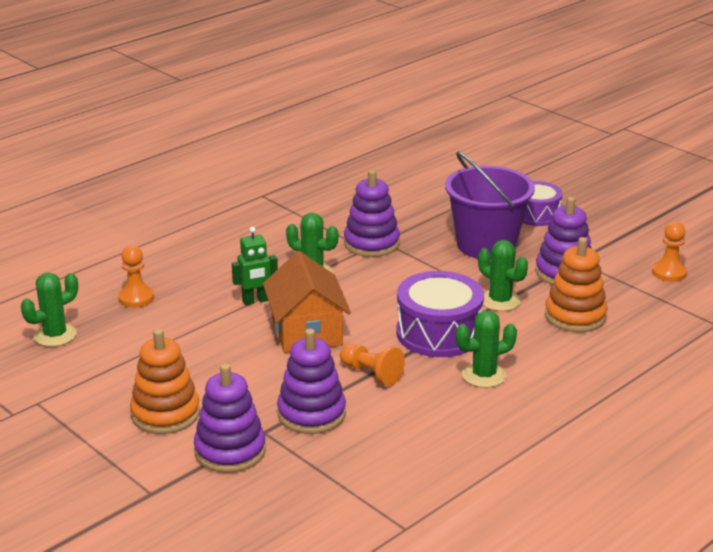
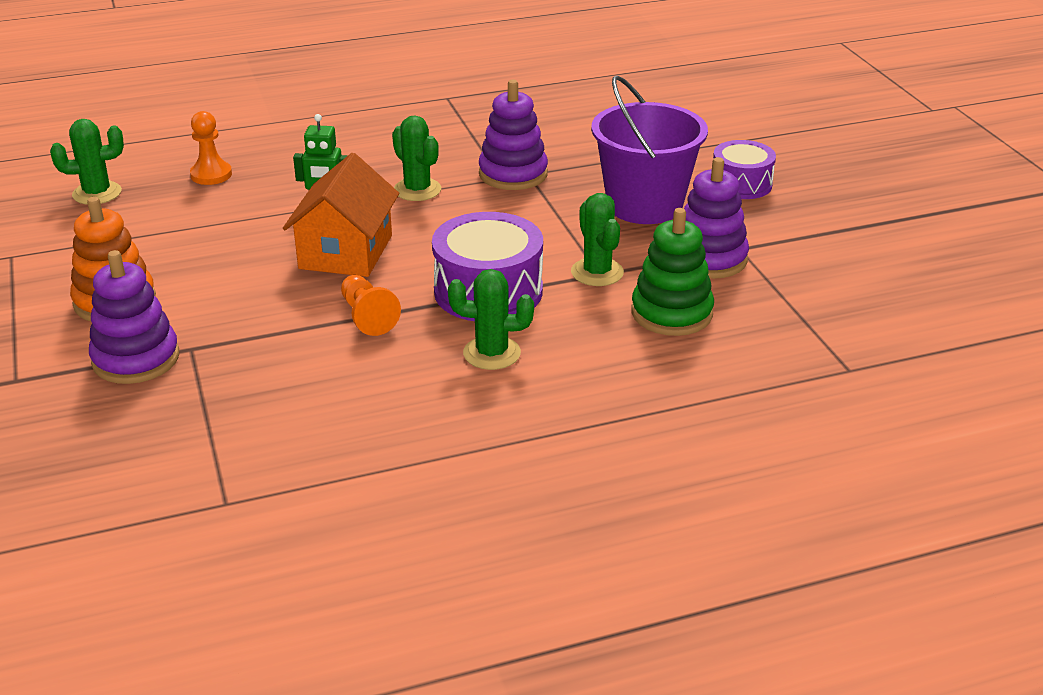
camera: 25 degrees right, 5 degrees up
(311, 414) = (259, 343): purple stacking toy -> none
(575, 316) = (671, 313): orange stacking toy -> green stacking toy
(669, 273) = (846, 291): orange pawn -> none

